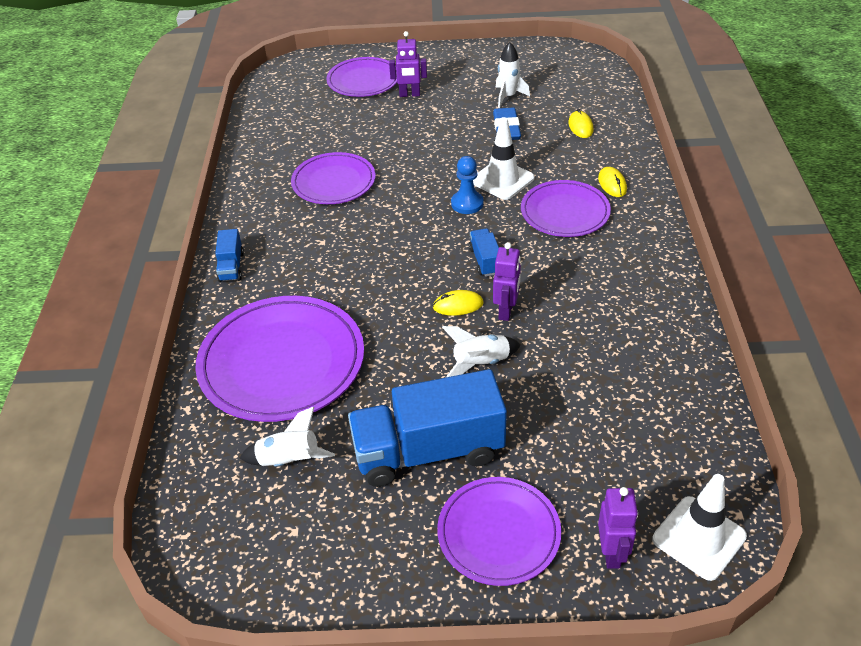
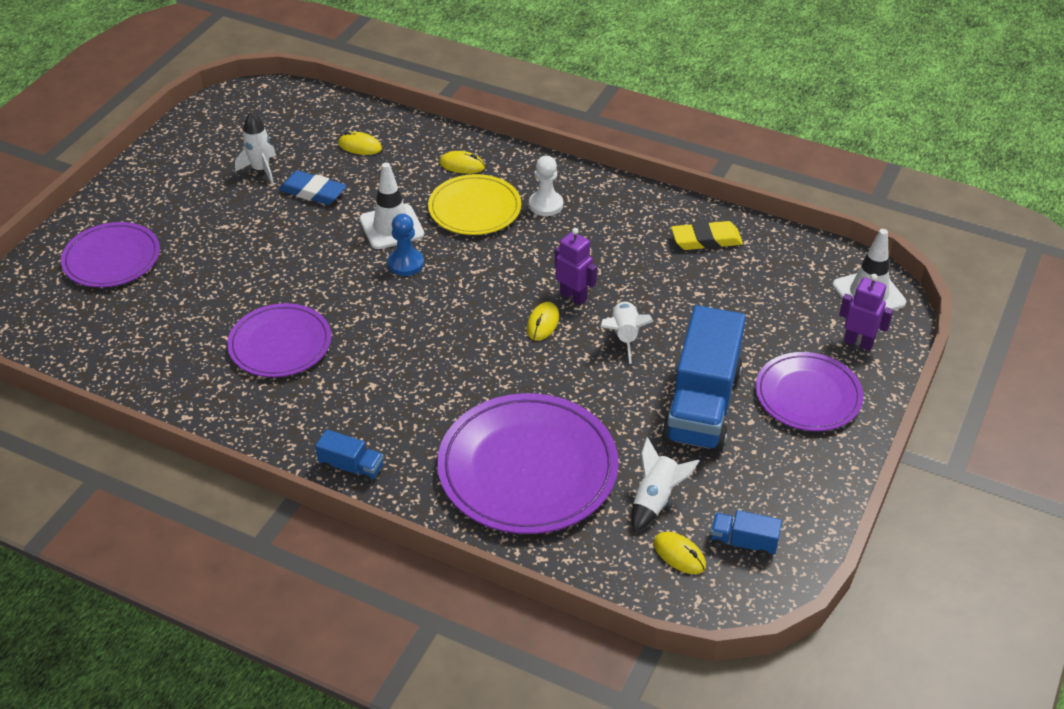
camera: 65 degrees left, 0 degrees up
(231, 502) = (679, 555): none -> yellow mouse
(409, 95) = (180, 234): purple robot -> none
(485, 261) = (498, 283): blue truck -> blue truck (743, 543)
(565, 212) = (474, 209): purple plate -> yellow plate
(609, 249) = (546, 205): none -> white pawn
(662, 371) = (706, 240): none -> yellow eraser

